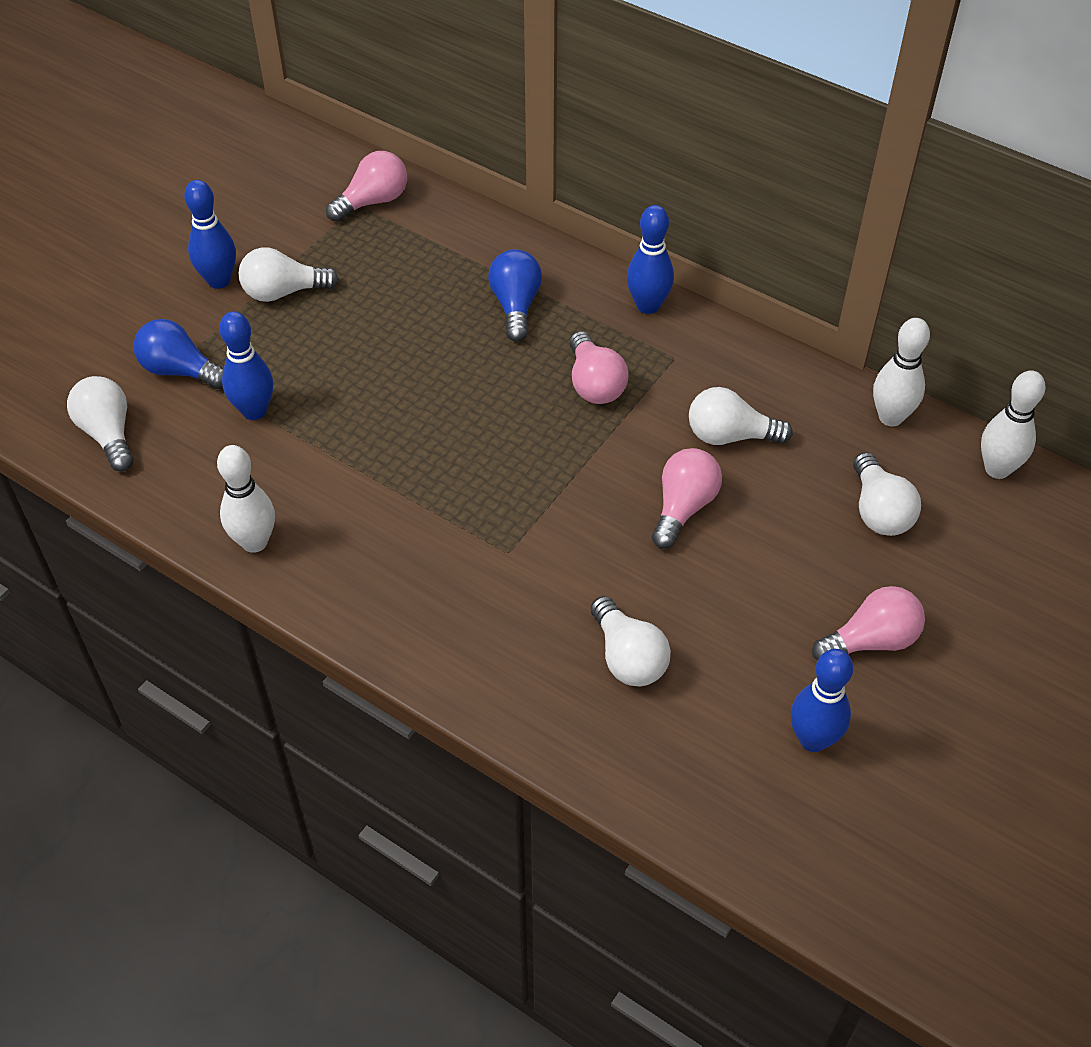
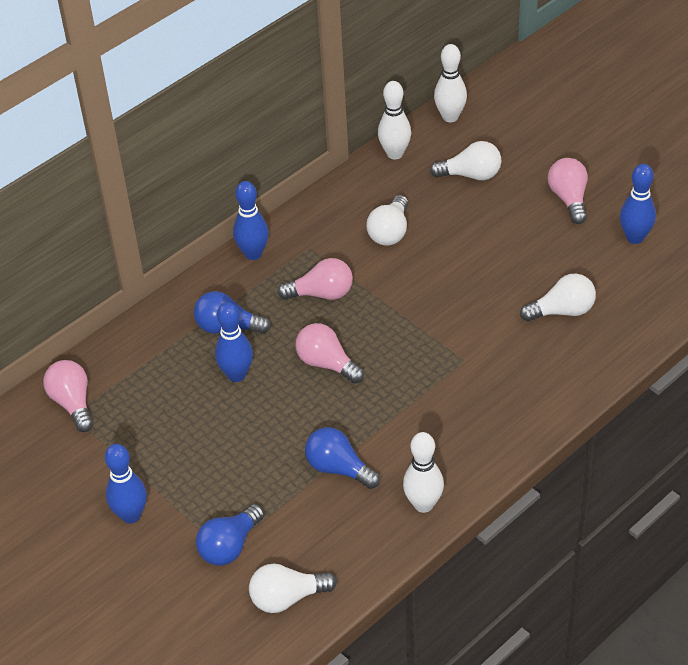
camera: 75 degrees left, 5 degrees down
(254, 411) = (290, 498): blue bowling pin -> blue bowling pin (237, 375)
(283, 292) = (161, 471): white light bulb -> none
(304, 449) = (339, 468): none -> blue light bulb
(683, 507) = (446, 265): pink light bulb -> pink light bulb (327, 364)

